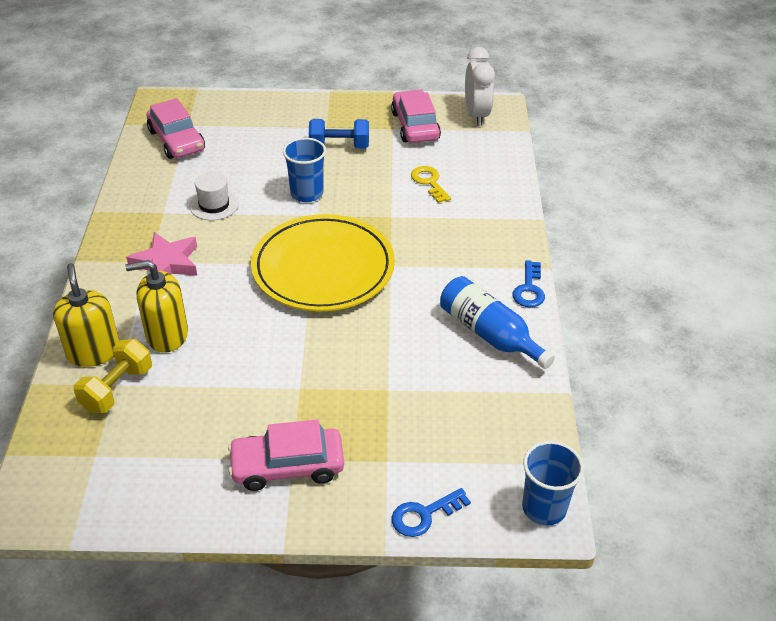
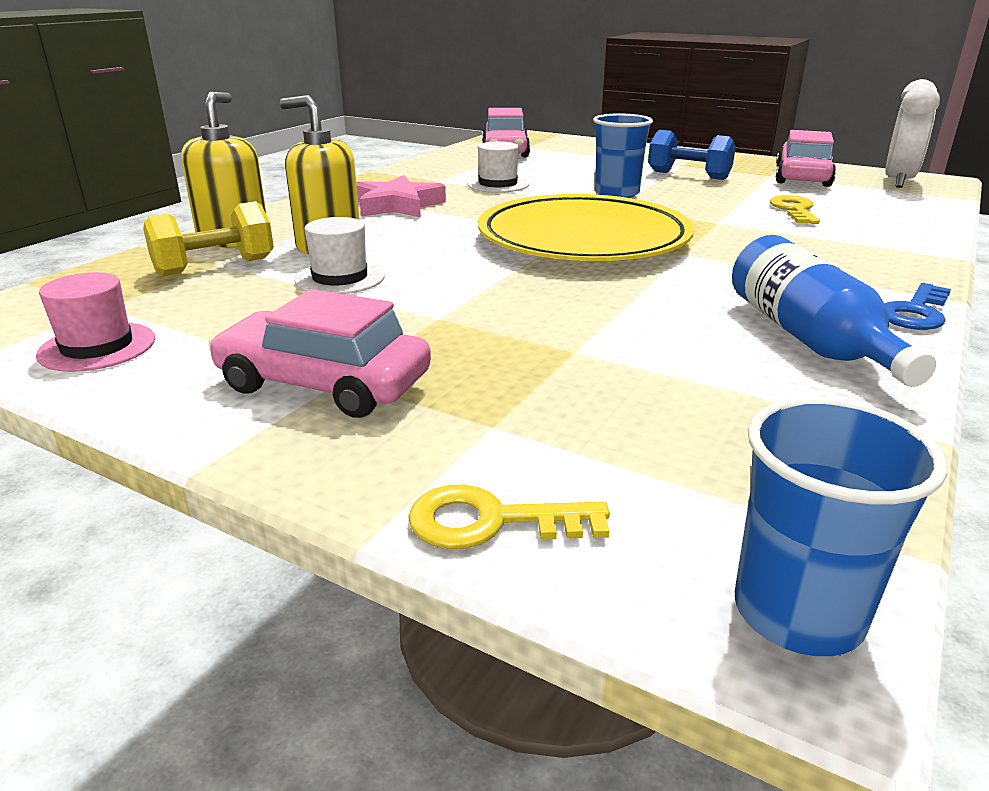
camera: 30 degrees right, 15 degrees down
(136, 490) = (97, 347): none -> pink hat
(210, 370) = (340, 278): none -> white hat
(424, 515) = (491, 522): blue key -> yellow key

